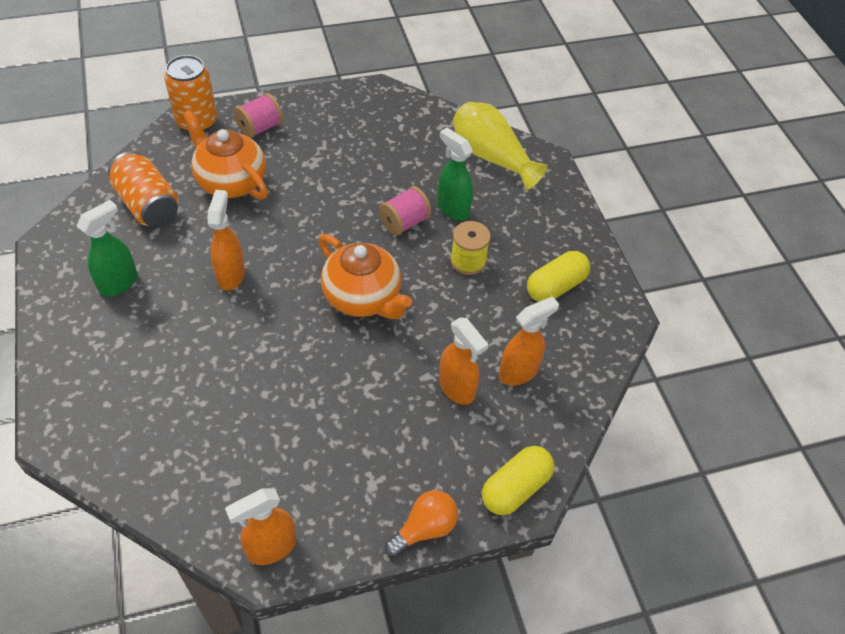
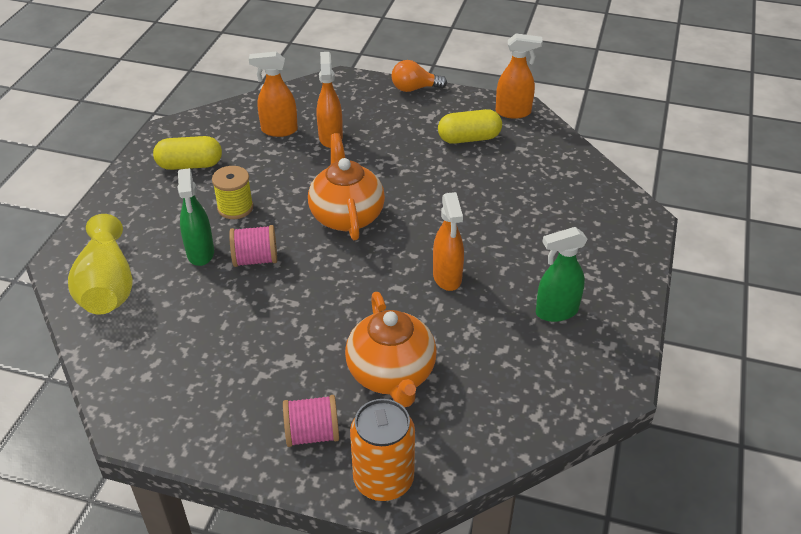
camera: 145 degrees left, 10 degrees down
(148, 205) = (495, 384): orange can -> none
(231, 275) = (447, 277): orange spray bottle -> orange spray bottle turned 45 degrees counterclockwise
(515, 488) = (344, 84): yellow capsule -> yellow capsule (469, 138)

